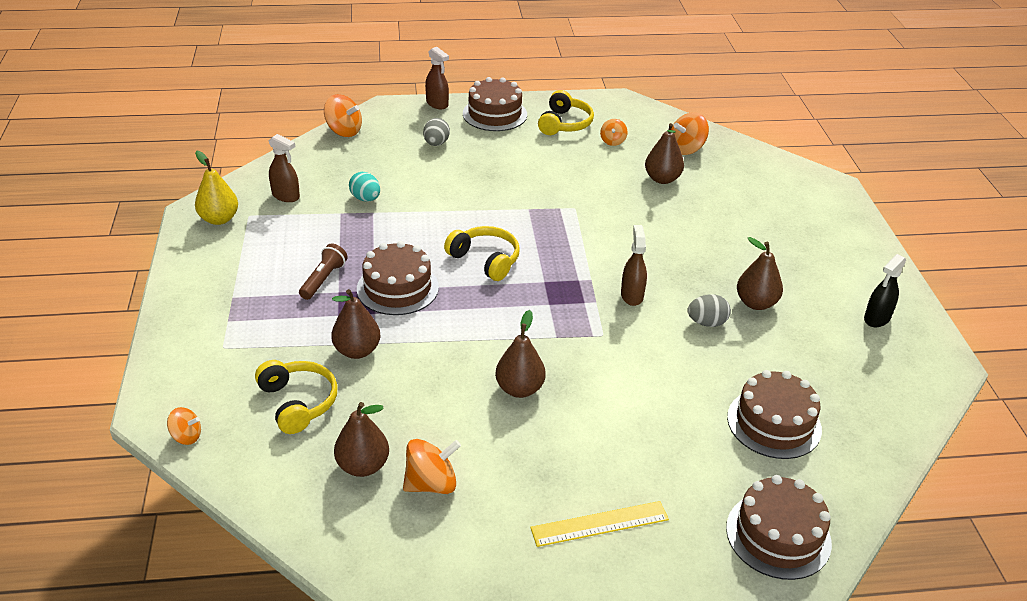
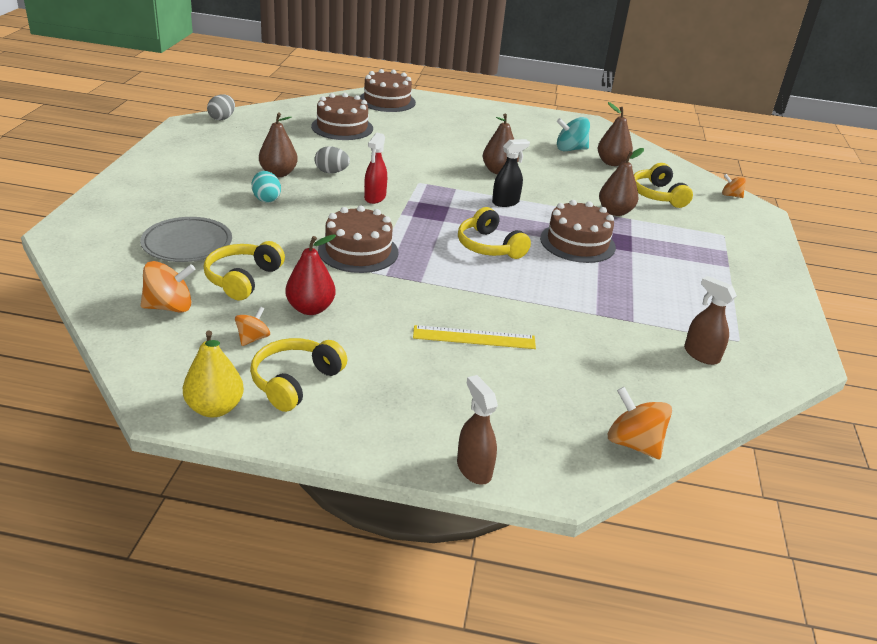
camera: 165 degrees left, 5 degrees down
(219, 219) = (772, 343): yellow pear -> yellow pear (215, 408)
(323, 280) = (646, 263): brown flashlight -> none
(365, 199) = (603, 331): turquoise egg -> turquoise egg (266, 199)
(431, 484) = (570, 149): orange spinning top -> turquoise spinning top
(436, 143) = (498, 389): grey egg -> grey egg (222, 118)
(495, 114) = (389, 424): brown cake -> brown cake (358, 251)
(594, 168) = (310, 308): none -> red pear
(600, 524) = (479, 121): yellow ruler -> yellow ruler (474, 337)
(632, 295) = (375, 197): brown spray bottle -> red spray bottle
(662, 179) = (243, 279): brown pear -> yellow headphones
(735, 198) = (187, 244): none -> grey plate
(876, 318) = (198, 148): black spray bottle -> black spray bottle (505, 202)

